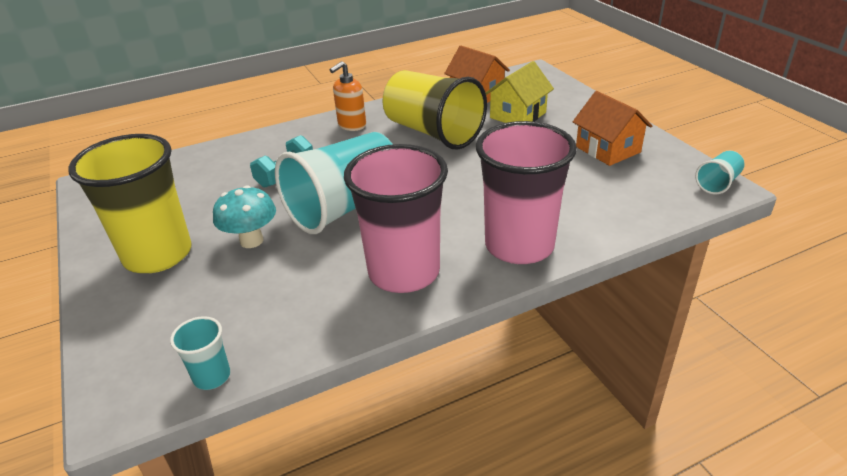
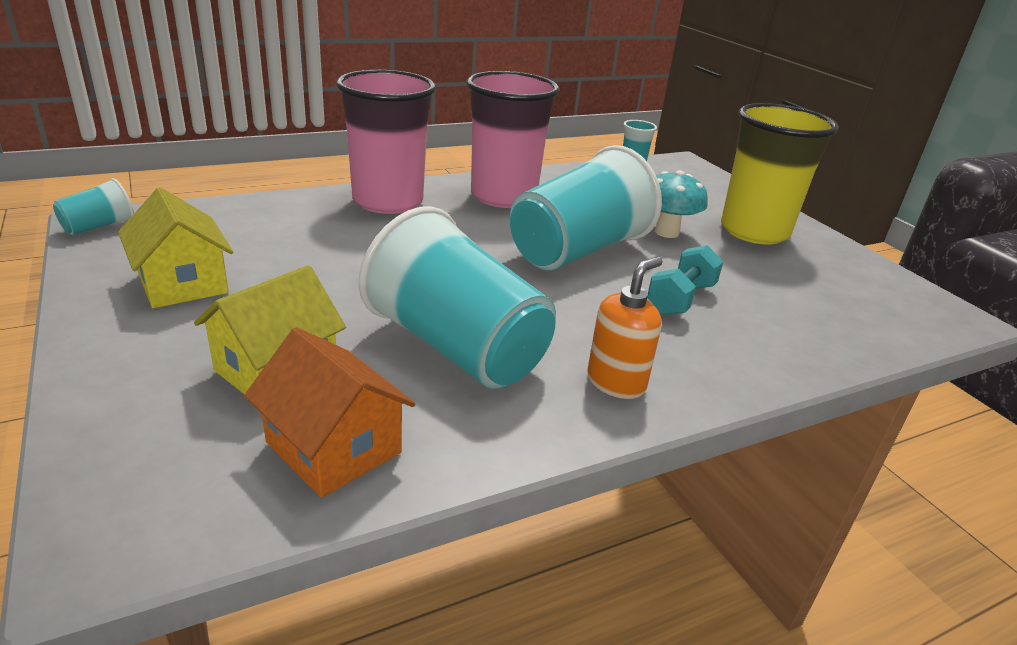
camera: 175 degrees right, 5 degrees down
(433, 132) = (457, 347): yellow cup -> turquoise cup
(608, 149) = (183, 283): orange house -> yellow house

